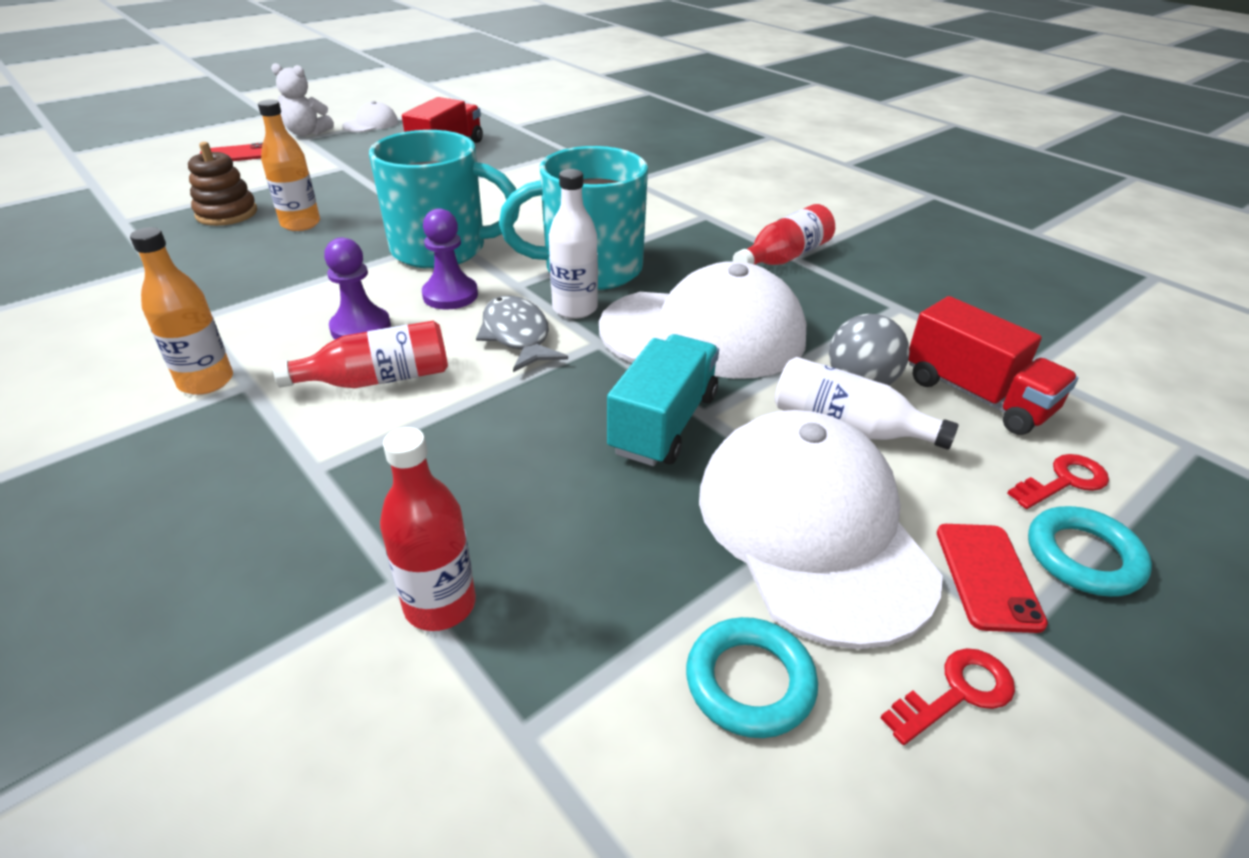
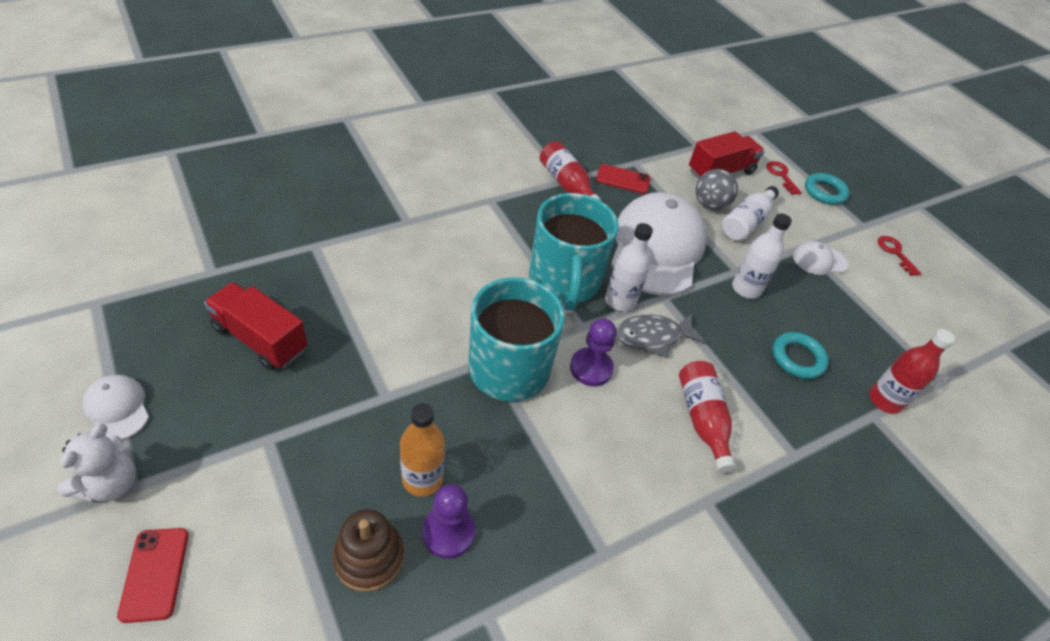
camera: 85 degrees left, 10 degrees up
(206, 381) = (703, 531): orange bottle -> none
(361, 328) = (634, 428): purple pawn -> purple pawn (448, 532)
(664, 423) = (746, 289): turquoise truck -> white bottle
(750, 682) = (902, 305): turquoise ring -> turquoise ring (797, 358)
(812, 529) = (819, 260): white cap -> white cap, size x0.43
(987, 576) = (839, 221): red phone -> red phone (623, 179)

